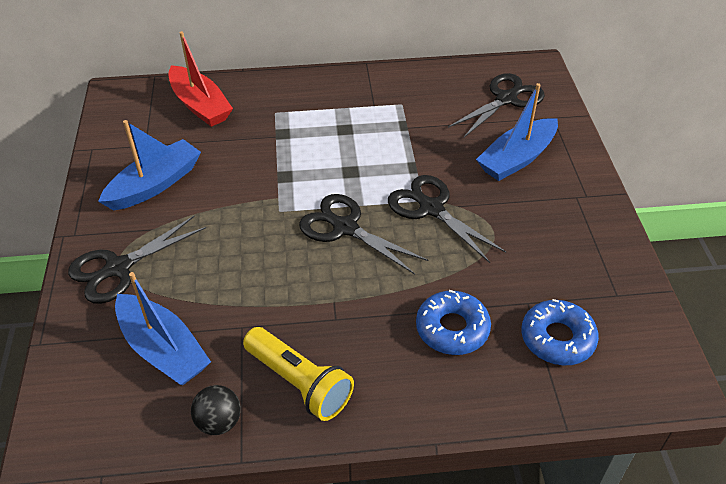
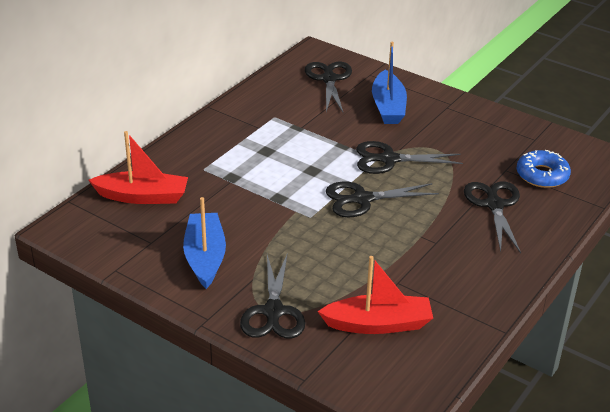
camera: 50 degrees left, 10 degrees down
(163, 349) = (378, 324): blue boat -> red boat
(219, 422) = (466, 327): black ball -> none
(299, 382) = (470, 281): yellow flashlight -> none
(452, 329) = (494, 205): blue donut -> black scissors

